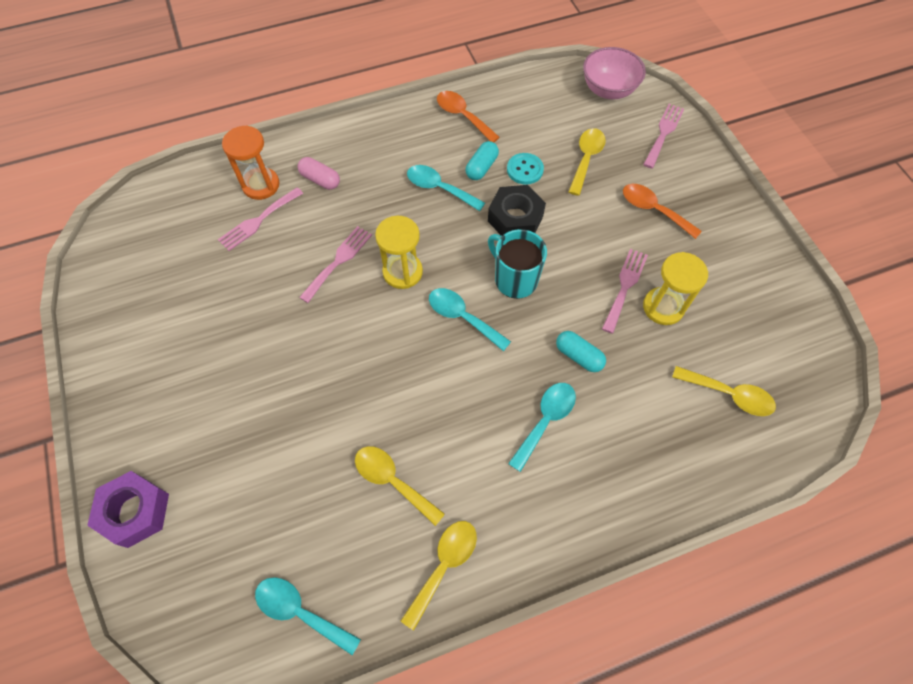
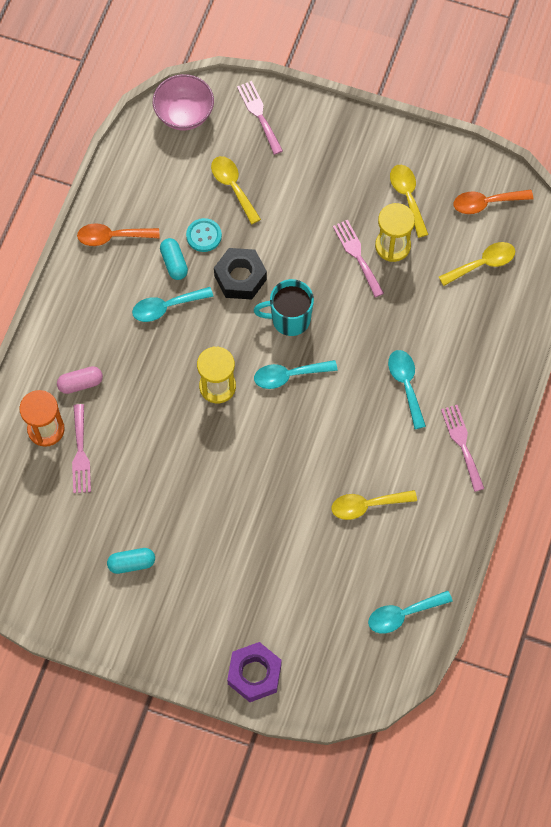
camera: 50 degrees left, 5 degrees up
(338, 261) = (169, 422): pink fork -> pink fork (462, 444)
(444, 565) = (444, 514): yellow spoon -> yellow spoon (407, 197)
(578, 356) = (380, 328): turquoise capsule -> turquoise capsule (131, 563)
(653, 210) = (316, 183): orange spoon -> orange spoon (486, 203)

